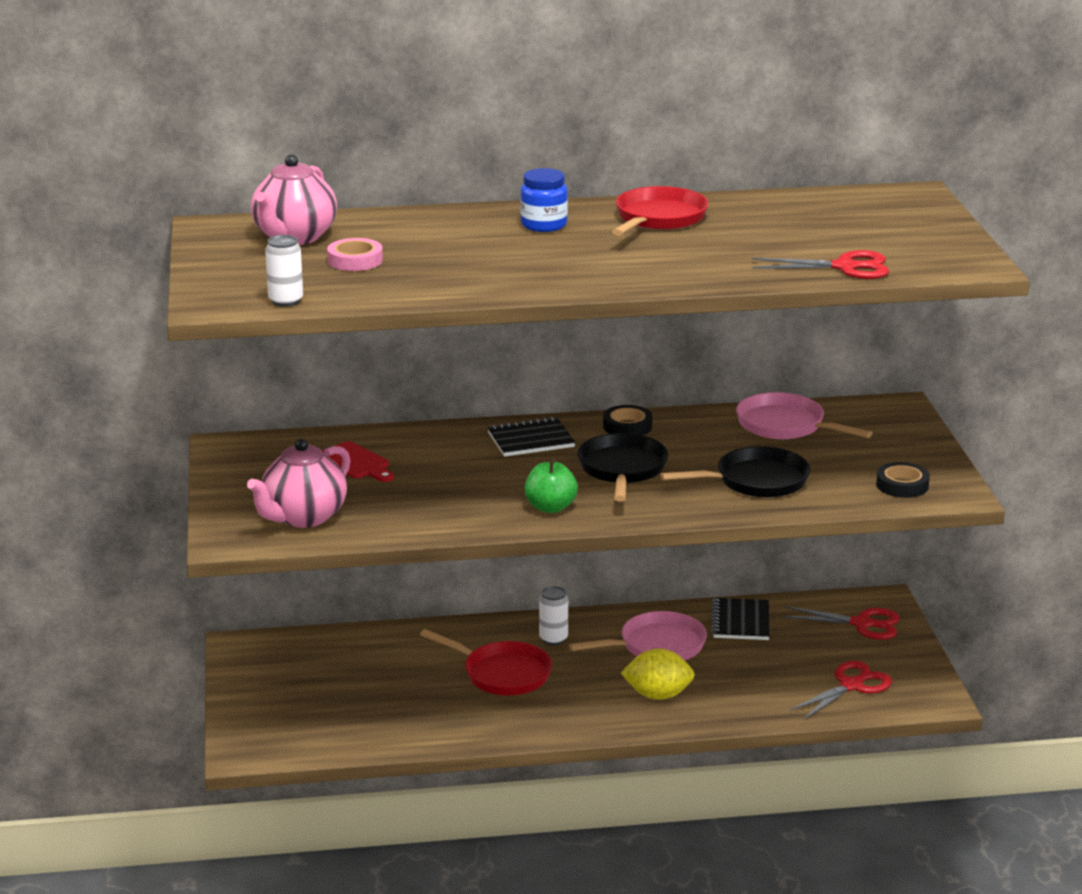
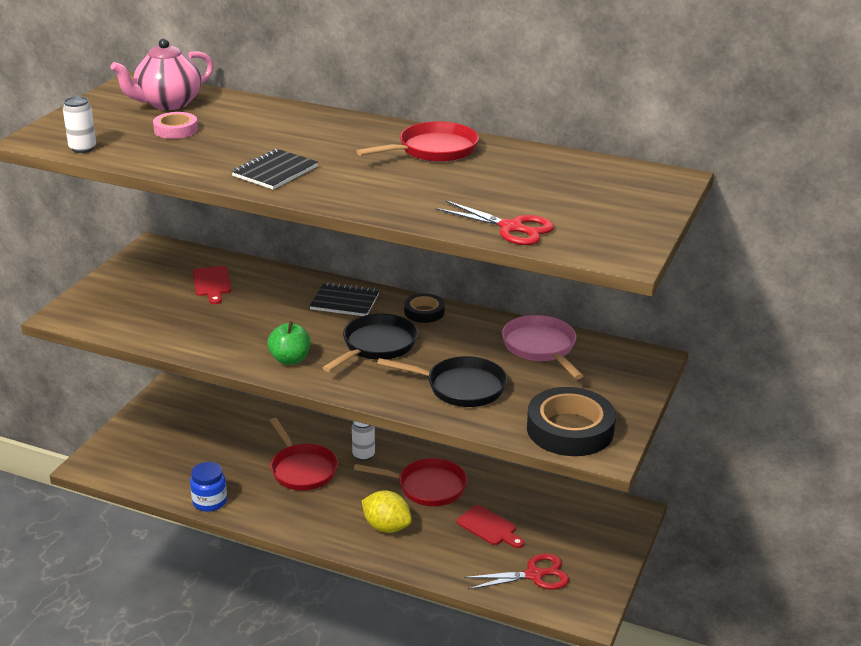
camera: 30 degrees right, 5 degrees up
(303, 517) = (128, 313): pink teapot -> none
(544, 225) = (343, 135): blue jar -> blue jar (209, 502)
(657, 646) = (427, 487): pink pan -> red pan
(740, 621) = (506, 489): black notebook -> black notebook (275, 171)
(761, 660) = (489, 527): none -> red cutting board
(861, 624) = (595, 525): red scissors -> none
(902, 485) = (570, 429): black tape -> black tape, size x1.88

